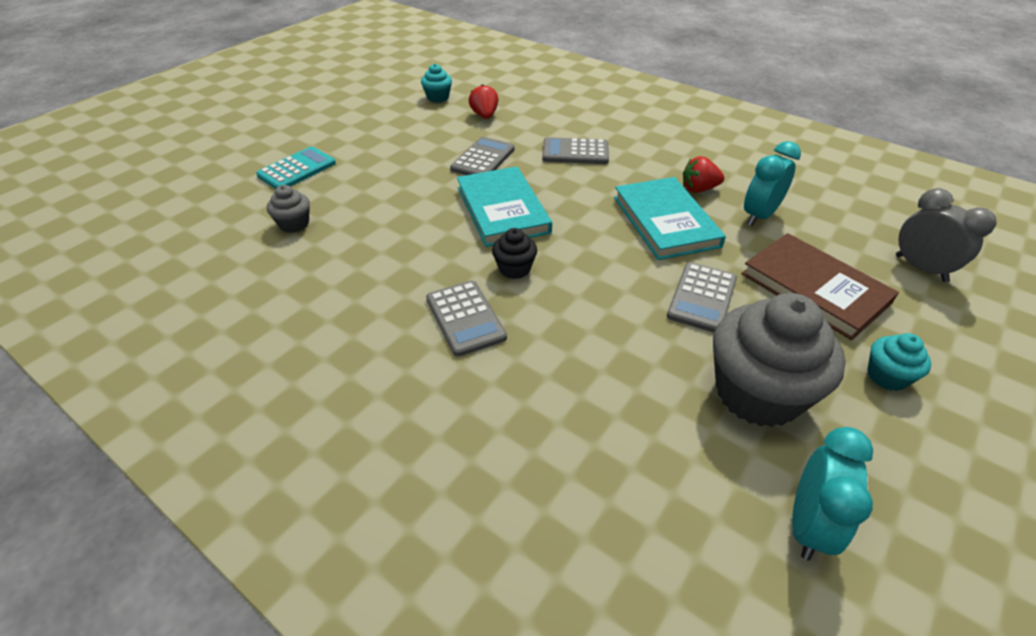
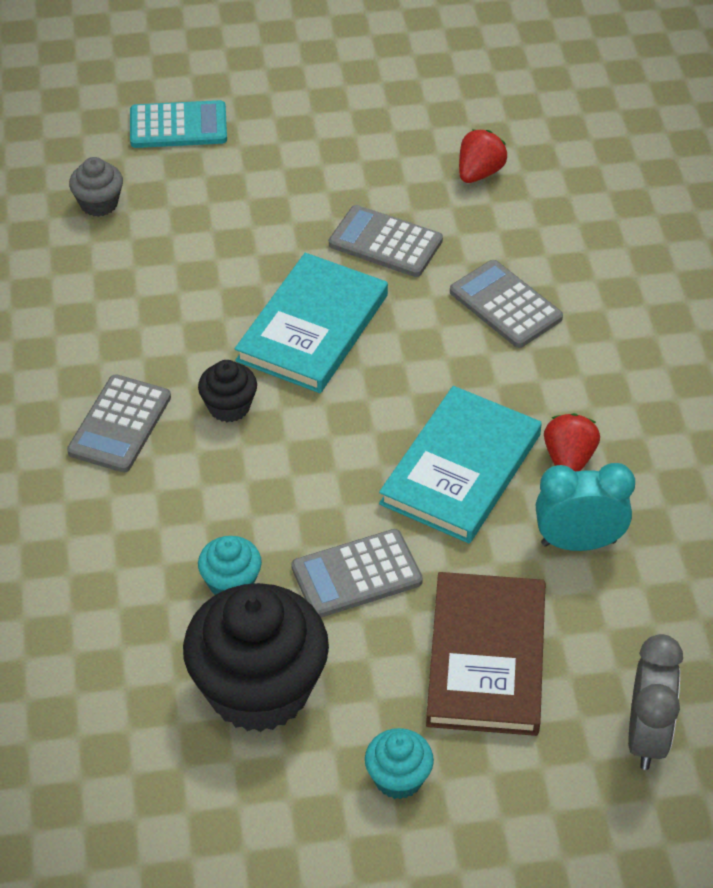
camera: 45 degrees right, 5 degrees up
(438, 97) = (464, 103): turquoise cupcake -> turquoise cupcake (231, 583)
(483, 159) = (385, 242): grey calculator -> grey calculator turned 135 degrees counterclockwise
(699, 189) = (569, 459): red strawberry -> red strawberry turned 60 degrees clockwise
(757, 393) = (259, 689): grey cupcake -> black cupcake
(808, 525) = (133, 797): turquoise clock -> none

